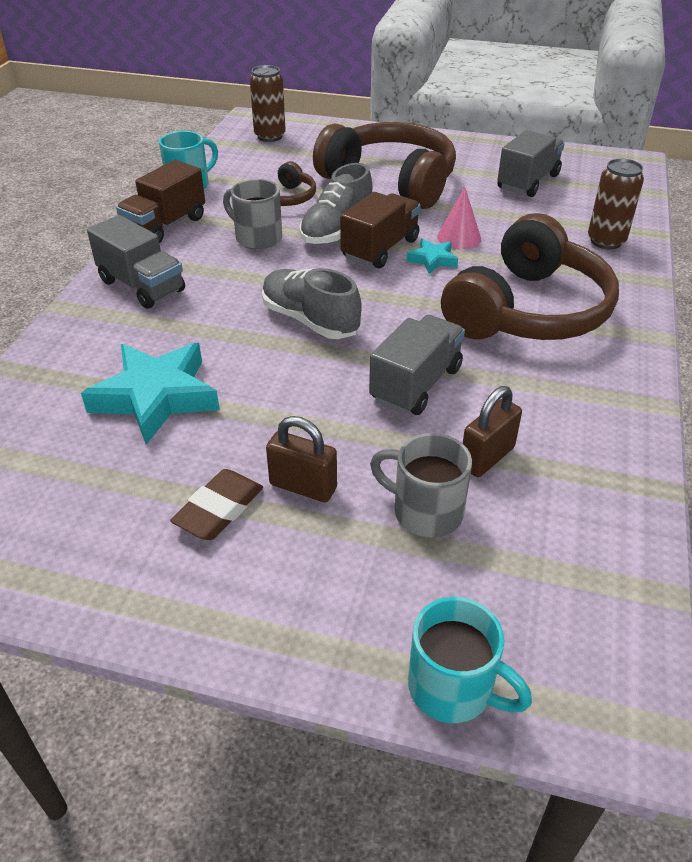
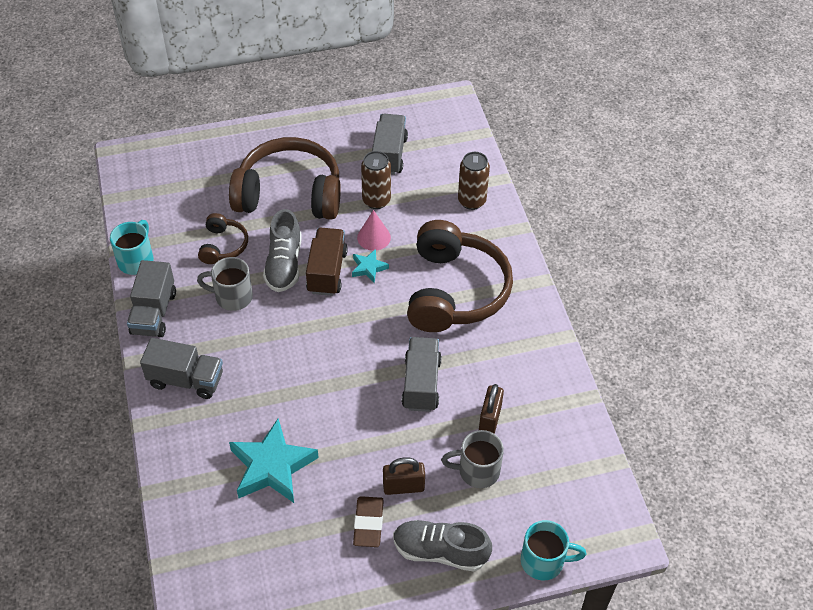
camera: 30 degrees left, 10 degrees up
(165, 226) = (154, 313): brown truck -> grey truck
(270, 136) = (156, 173): brown can -> brown can (376, 200)
(310, 320) = (323, 360): grey shoe -> grey shoe (440, 551)

